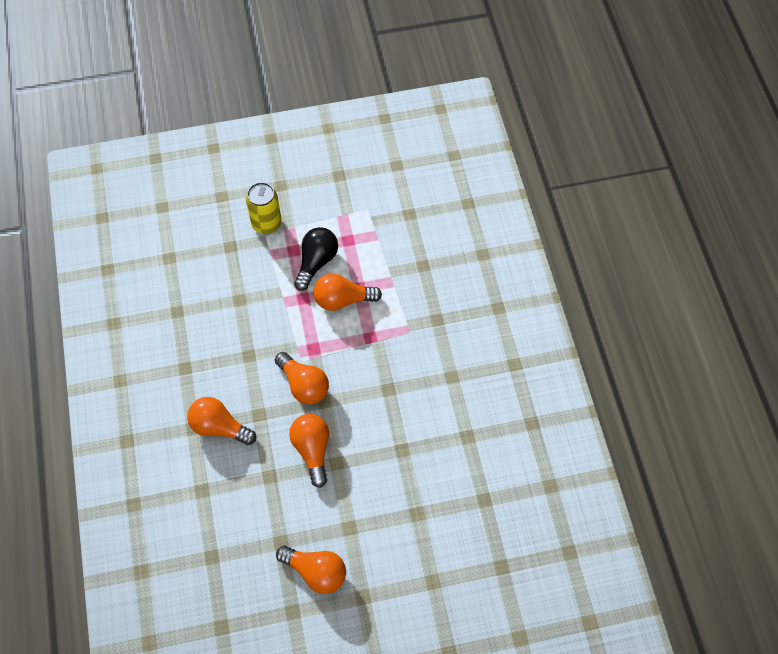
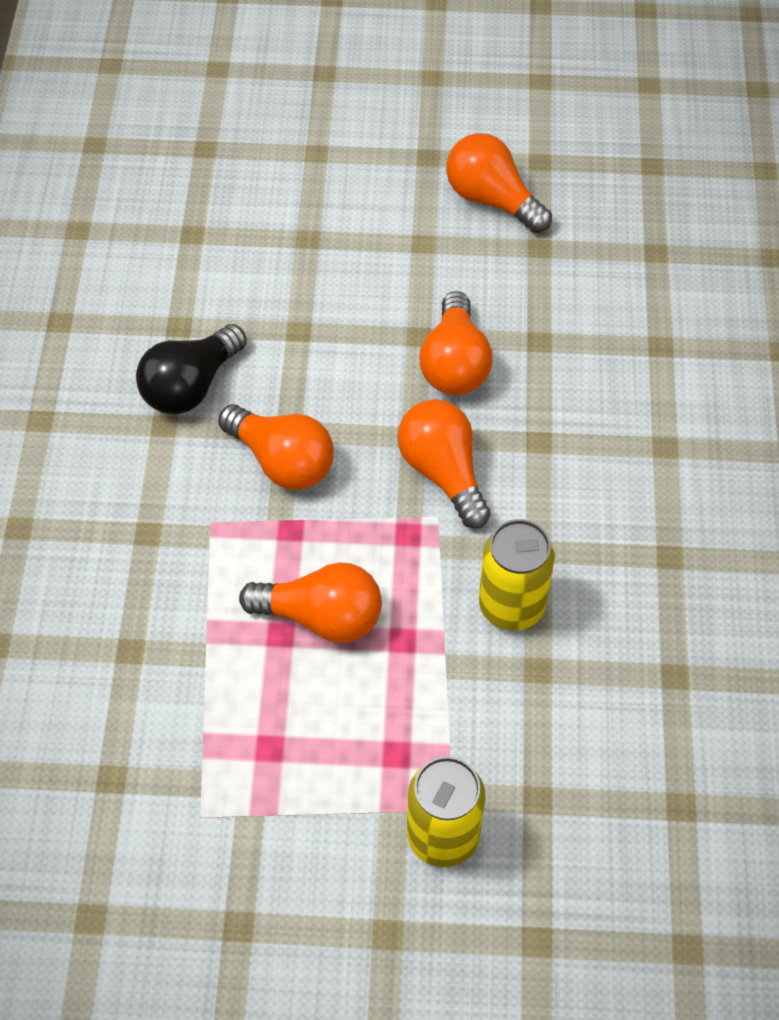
camera: 165 degrees left, 5 degrees down
(219, 427) = (615, 436): orange light bulb -> orange light bulb (282, 461)
(256, 325) = (511, 606): none -> yellow can
(316, 262) = (353, 713): black light bulb -> black light bulb (191, 386)

